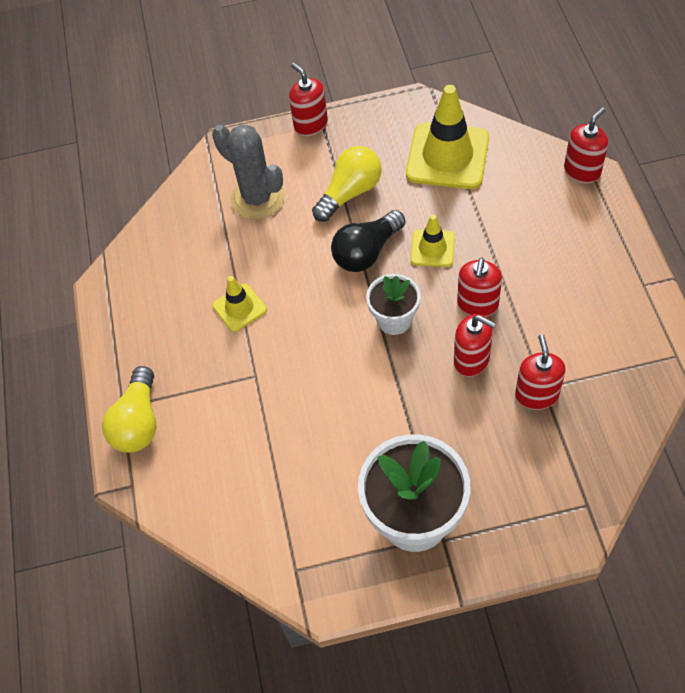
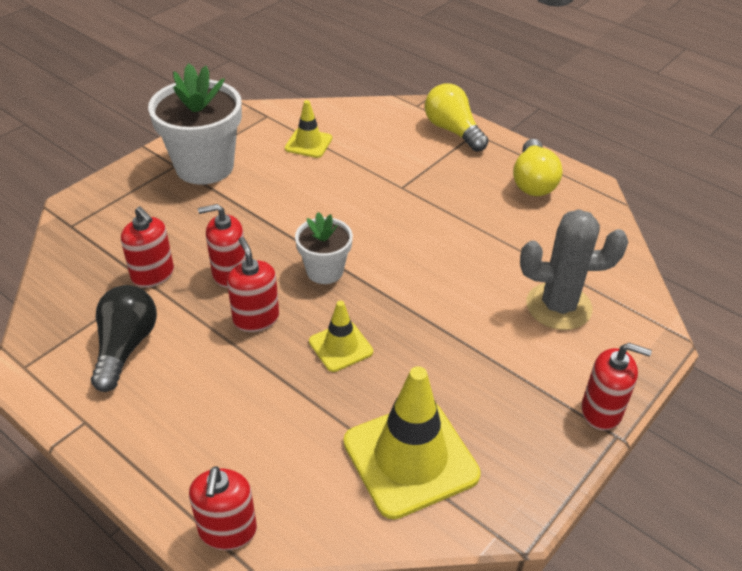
camera: 135 degrees right, 15 degrees down
(239, 308) = (466, 219): yellow traffic cone -> yellow traffic cone (308, 143)
(350, 193) = (476, 358): yellow light bulb -> yellow light bulb (533, 181)
(367, 252) = (402, 312): black light bulb -> black light bulb (125, 347)

